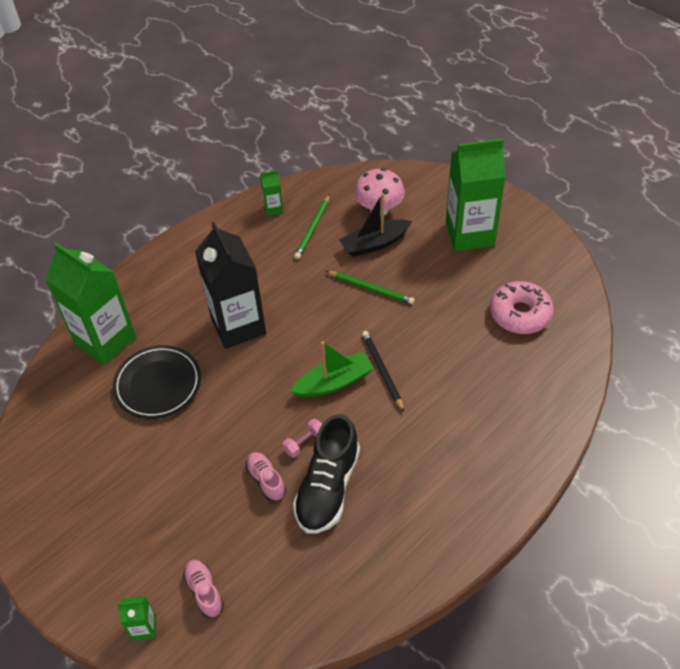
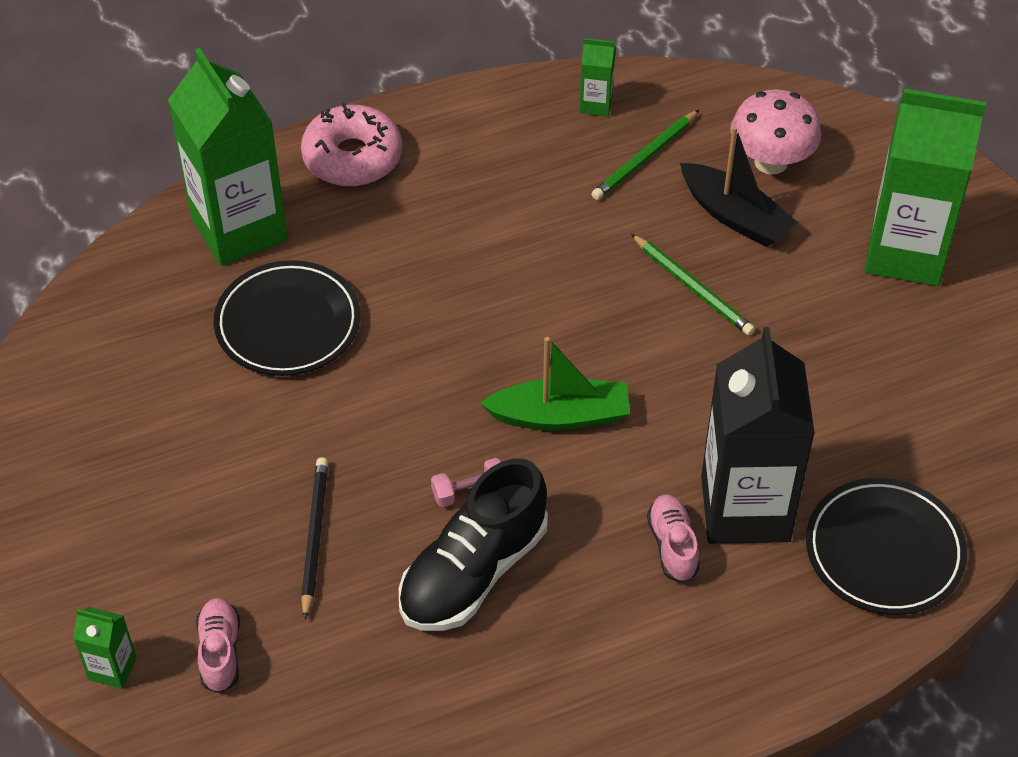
camera: 20 degrees right, 0 degrees up
(238, 326) = (451, 275): black carton -> black carton (745, 508)
(266, 480) = (384, 526): pink shoe -> pink shoe (672, 545)
(374, 244) = (735, 216): black boat -> black boat turned 135 degrees counterclockwise
(382, 371) = (646, 425): black pencil -> black pencil (314, 537)
(520, 314) = (923, 413): pink donut -> pink donut (352, 157)
(537, 393) = (884, 551): none -> black plate

